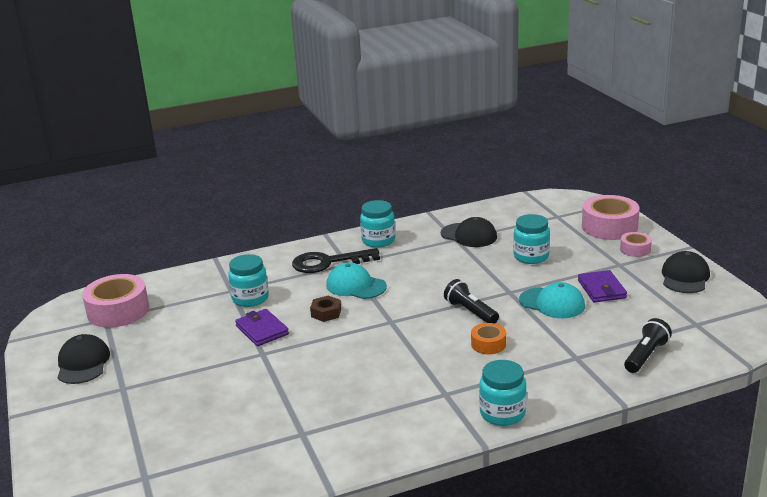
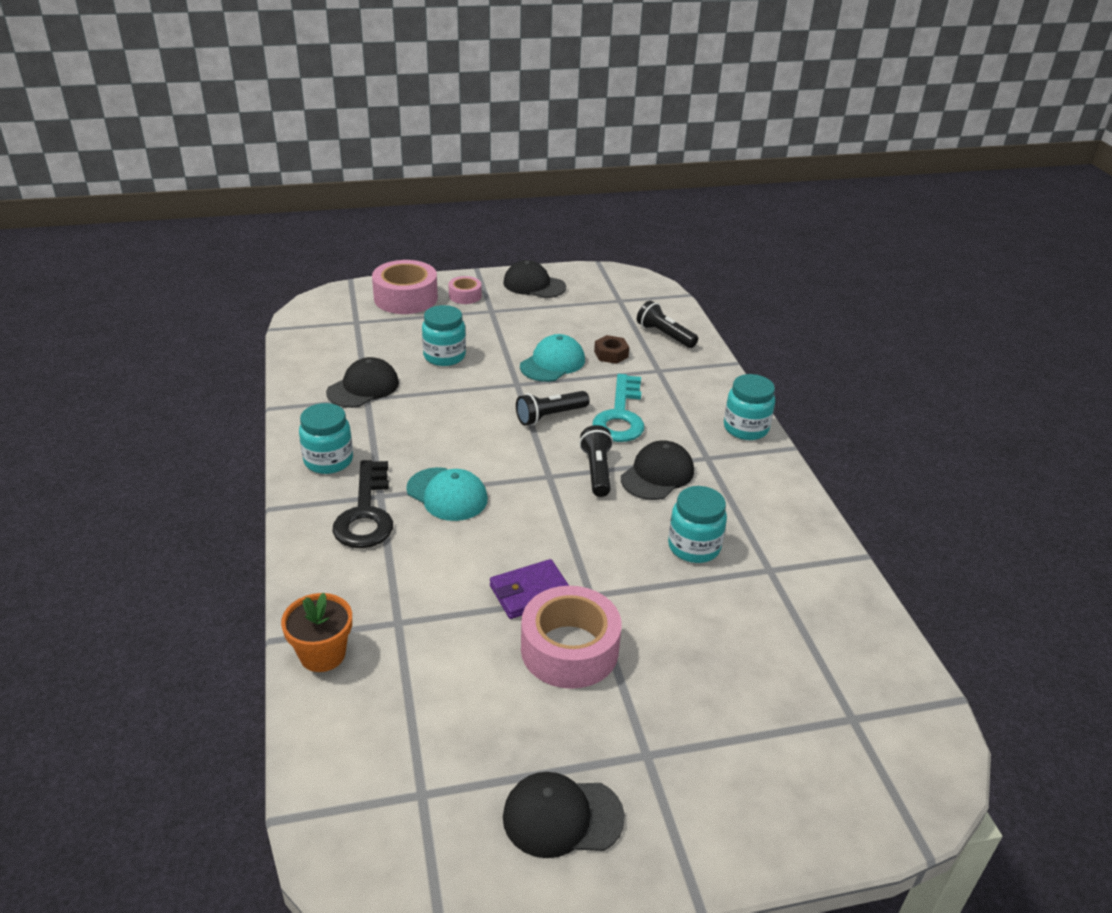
camera: 85 degrees left, 10 degrees up
(118, 311) = (400, 776): pink tape -> pink tape (569, 649)
(204, 273) = (322, 654): none -> orange flower pot
(250, 298) = (434, 601): turquoise jar -> turquoise jar (694, 547)
(326, 313) = (507, 528): brown nut -> brown nut (611, 354)
(356, 286) = (447, 494): turquoise cap -> turquoise cap turned 90 degrees counterclockwise
(405, 341) = (597, 471): none -> black flashlight
(410, 370) = (657, 475): none -> black cap
(488, 344) = (620, 416): orange tape -> turquoise key
(601, 289) = (537, 331): purple wallet -> none

